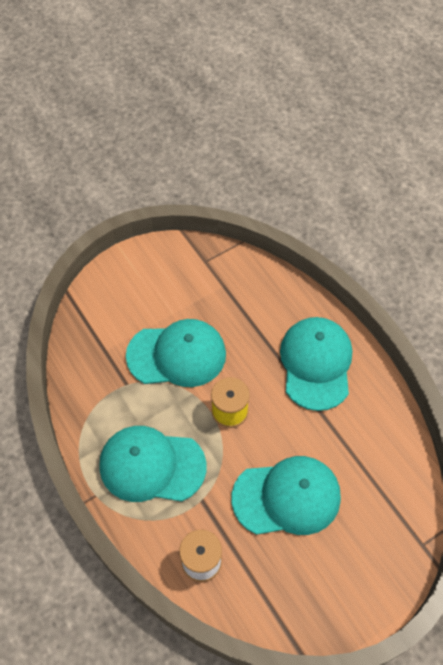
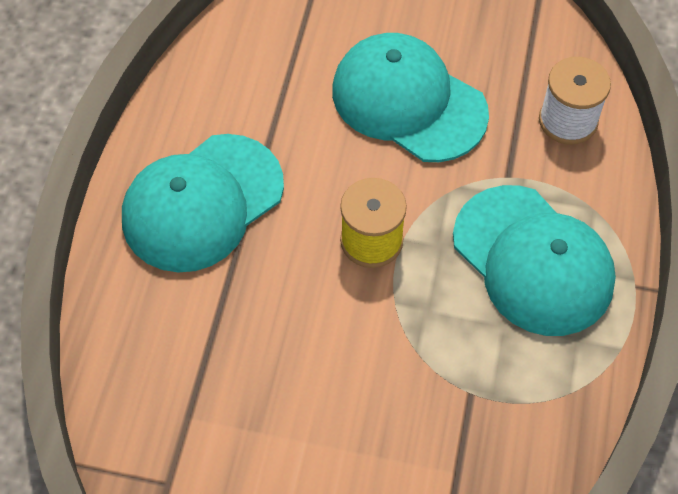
camera: 135 degrees left, 0 degrees up
(177, 355) = (362, 372): turquoise cap -> none

